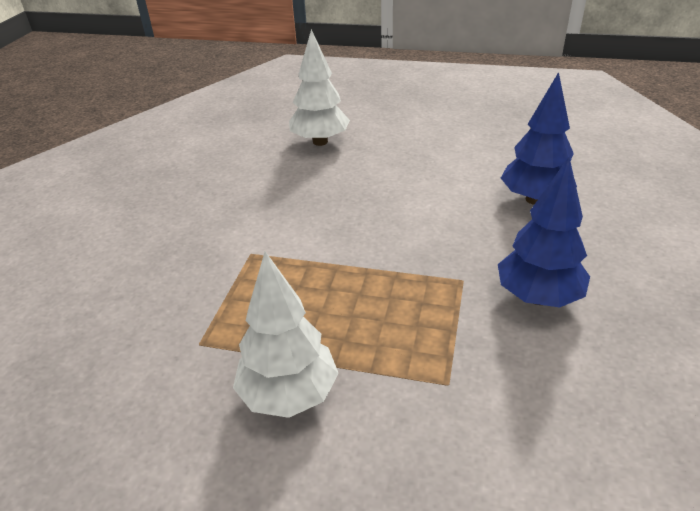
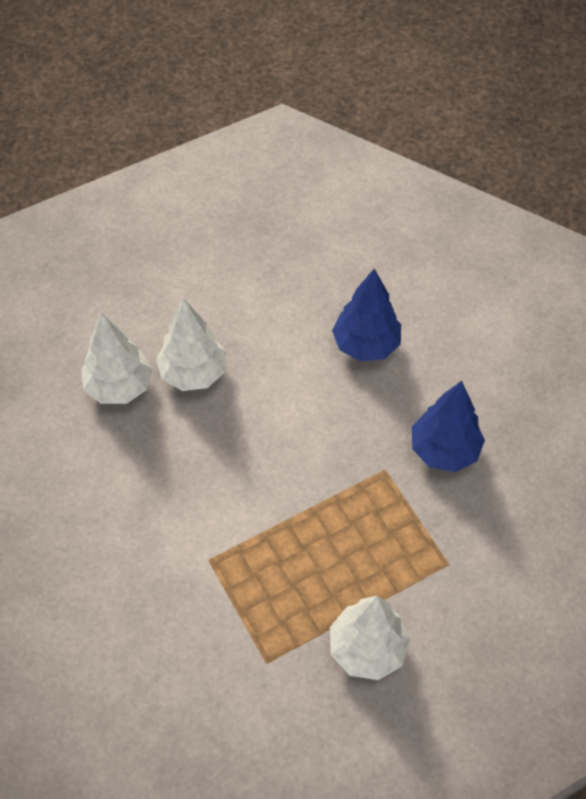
camera: 45 degrees left, 20 degrees up
(377, 156) = (193, 373): none -> white tree

